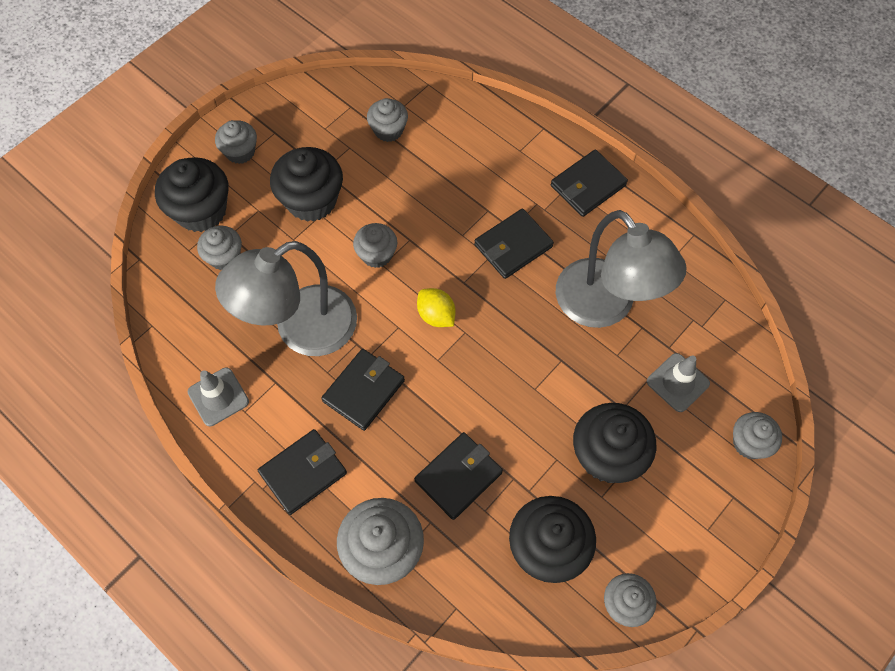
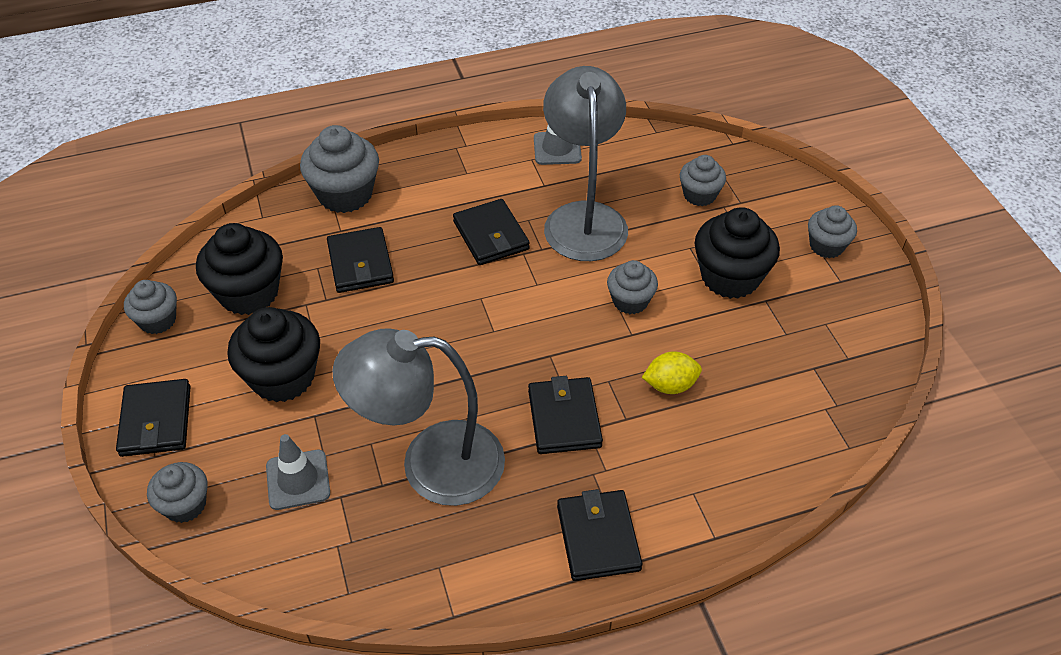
camera: 120 degrees right, 15 degrees down
(201, 211) = (764, 196): black cupcake -> none
(303, 473) = (449, 173): black wallet -> black wallet (156, 421)
(388, 130) = (793, 377): grey cupcake -> none
(436, 315) = (528, 317): yellow lemon -> yellow lemon (670, 385)

